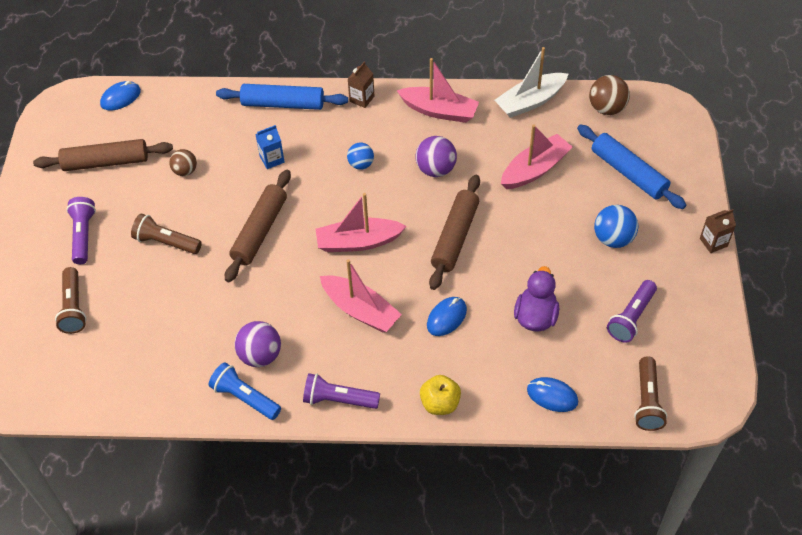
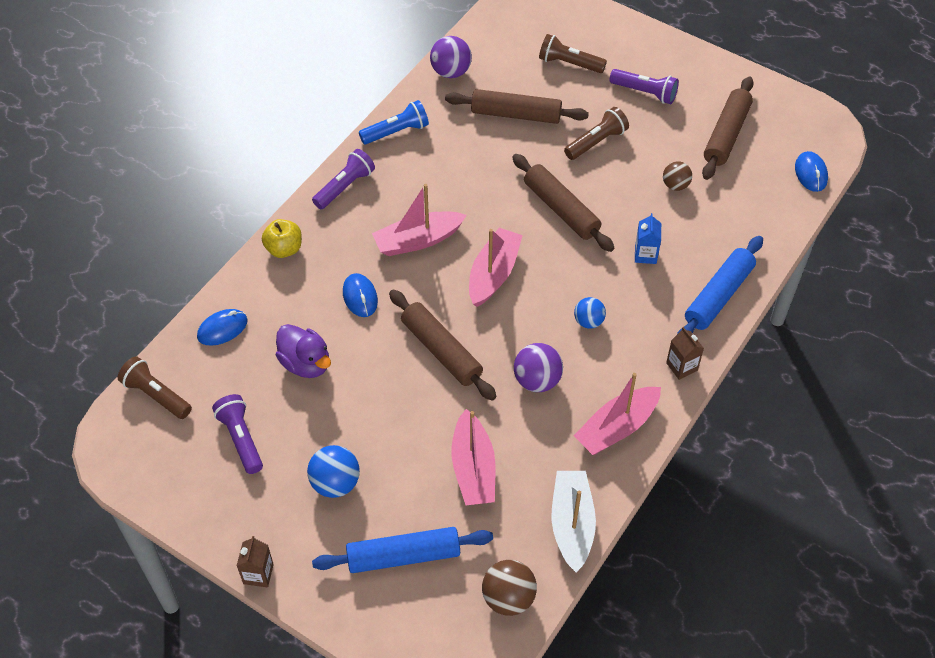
camera: 120 degrees right, 0 degrees up
(166, 316) = (516, 114): none -> brown rolling pin
(260, 355) = (428, 156): purple ball -> purple ball (451, 72)

